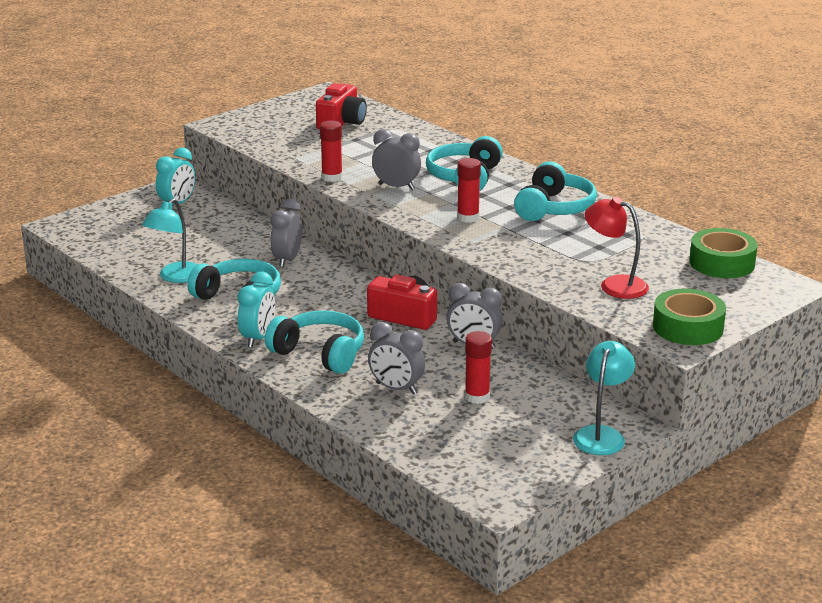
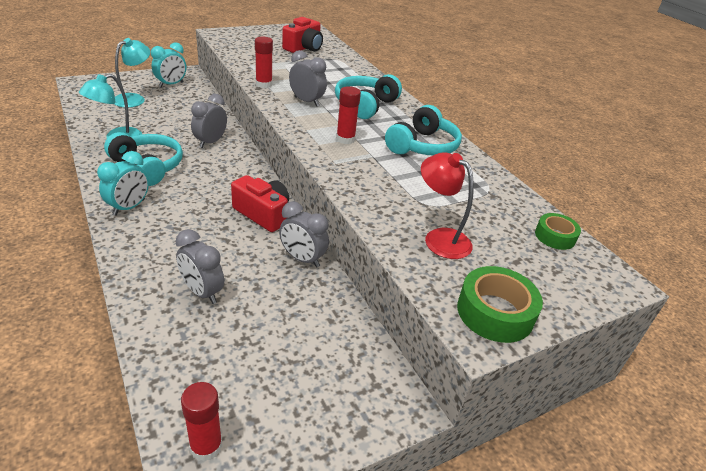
camera: 10 degrees right, 10 degrees up
(320, 353) = (166, 235): turquoise headphones -> none
(477, 397) = (269, 322): red glue stick -> red glue stick (206, 446)
(601, 435) = (366, 411): turquoise lamp -> turquoise lamp (134, 99)
(722, 263) = (555, 236): green tape -> green tape, size x0.63

